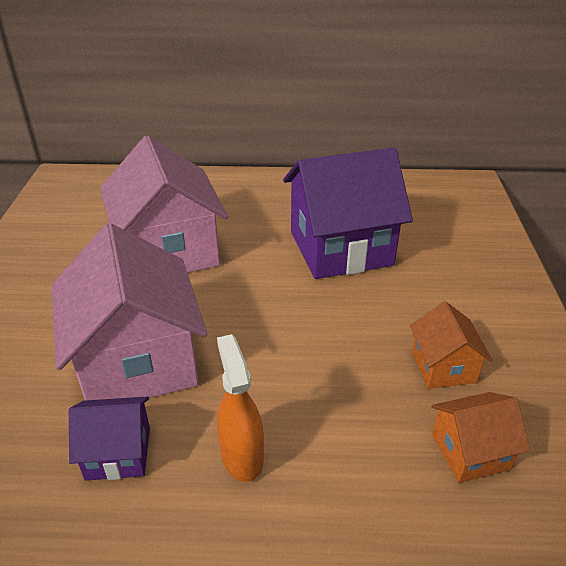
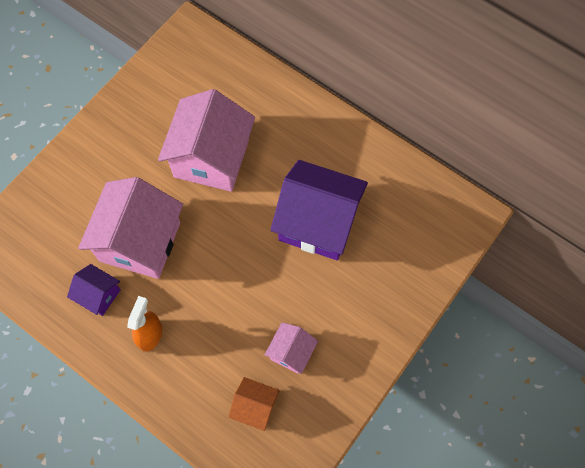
camera: 35 degrees right, 30 degrees up
(443, 367) = (291, 352): orange house -> pink house

